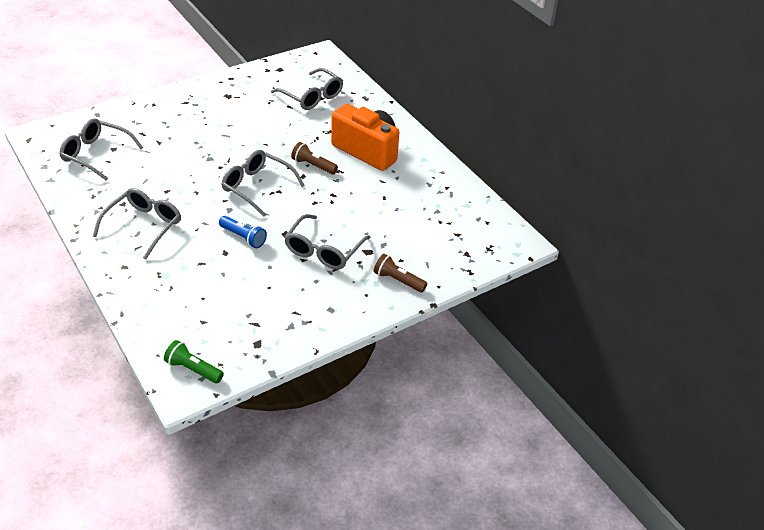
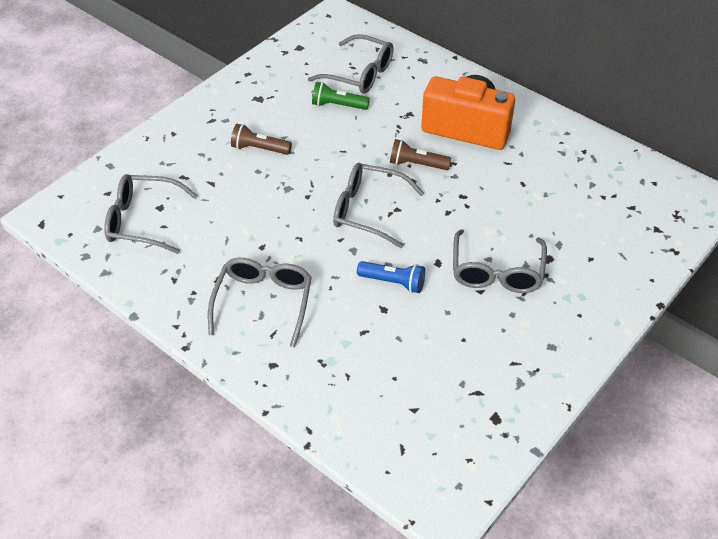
camera: 15 degrees left, 5 degrees up
(193, 369) = (441, 477): green flashlight -> green flashlight (338, 105)
(398, 280) = (603, 286): brown flashlight -> brown flashlight (259, 149)

